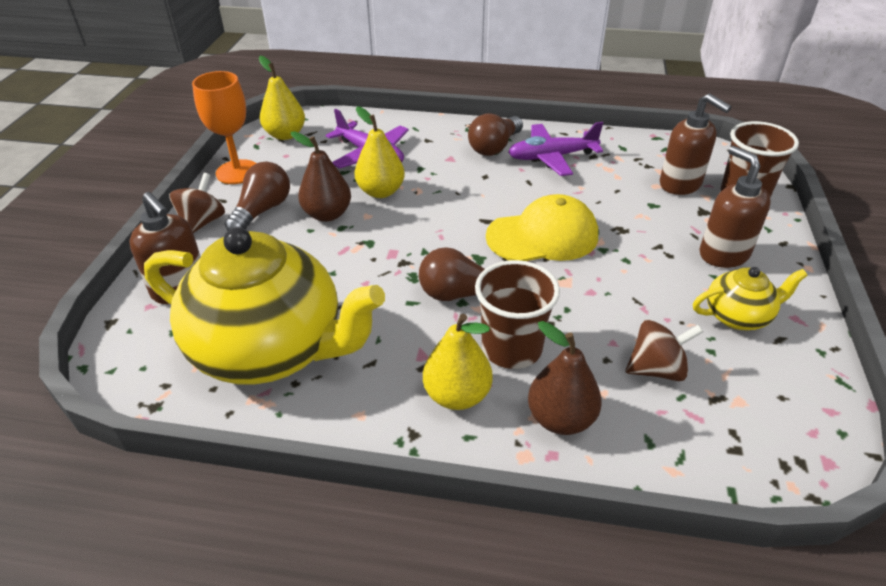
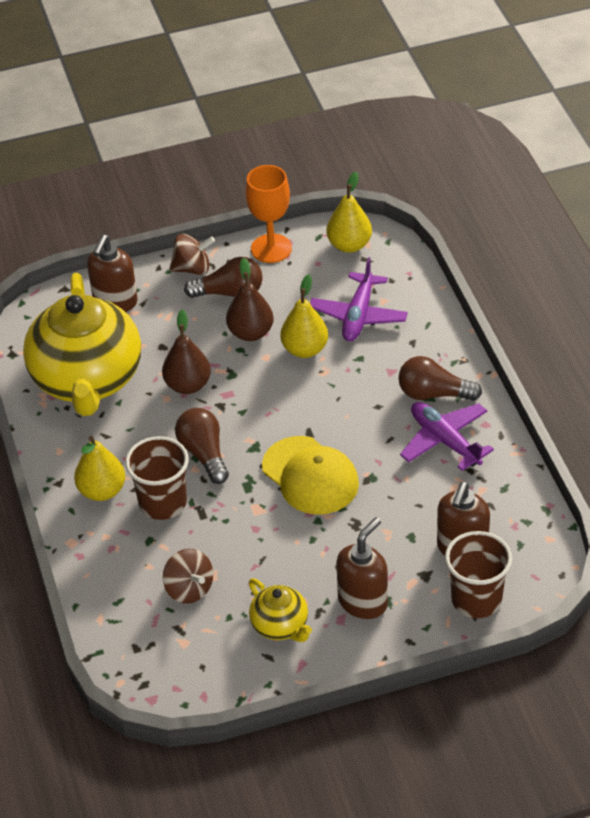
camera: 65 degrees right, 5 degrees up
(560, 419) = (112, 550): brown pear -> brown pear (188, 385)

